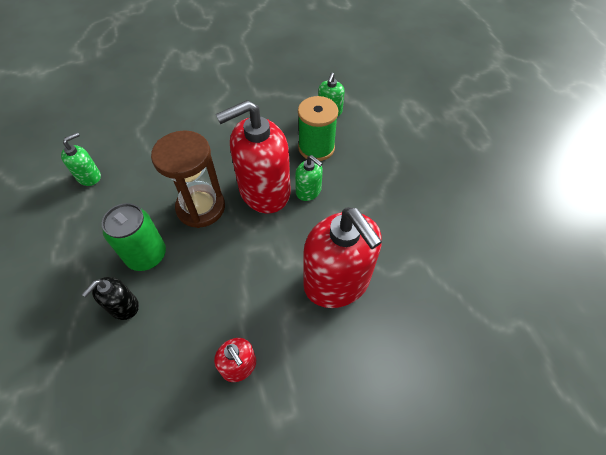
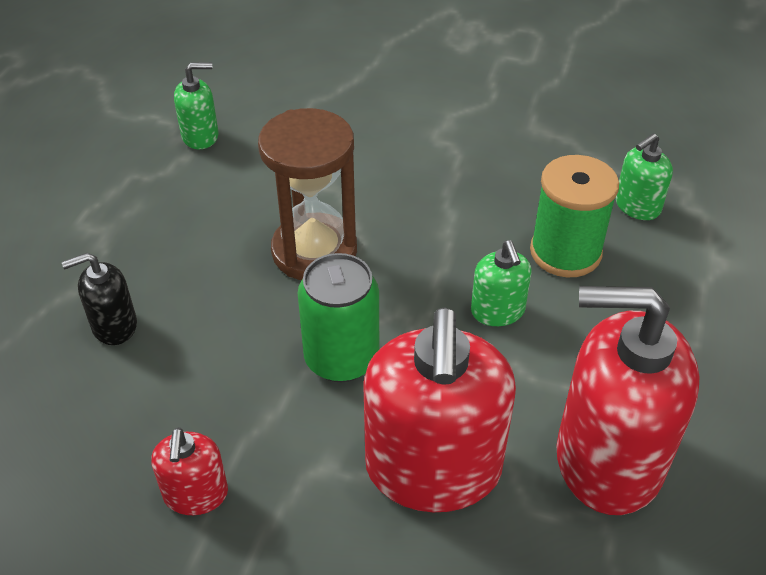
camera: 35 degrees right, 10 degrees down
(146, 255) = (192, 276): green can -> green can (341, 358)
(264, 191) = (426, 275): red soap dispenser -> red soap dispenser (607, 459)

